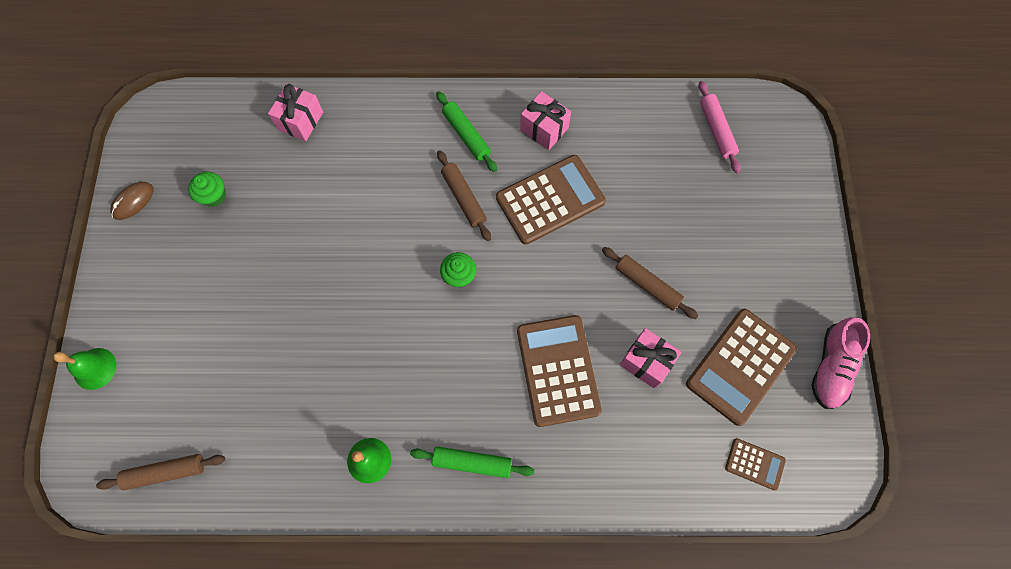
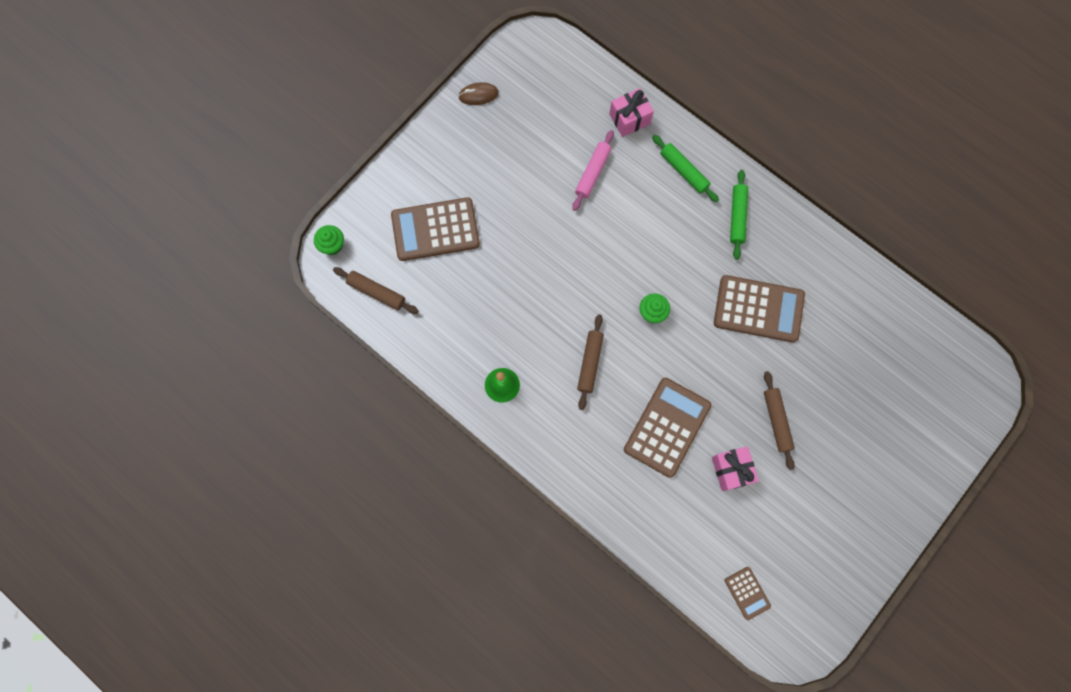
camera: 40 degrees right, 5 degrees up
(95, 368) = (379, 192): green bell -> none
(214, 196) = (532, 131): green cupcake -> green cupcake (332, 245)
(464, 198) = (698, 261): brown rolling pin -> brown rolling pin (590, 363)
(472, 462) = (564, 439): green rolling pin -> green rolling pin (684, 171)
(544, 129) = (797, 254): pink gift -> none
(716, 130) = (926, 353): pink rolling pin -> pink rolling pin (592, 173)
(740, 366) = (794, 526): brown calculator -> brown calculator (435, 230)
(831, 367) = (857, 578): pink shoe -> none

